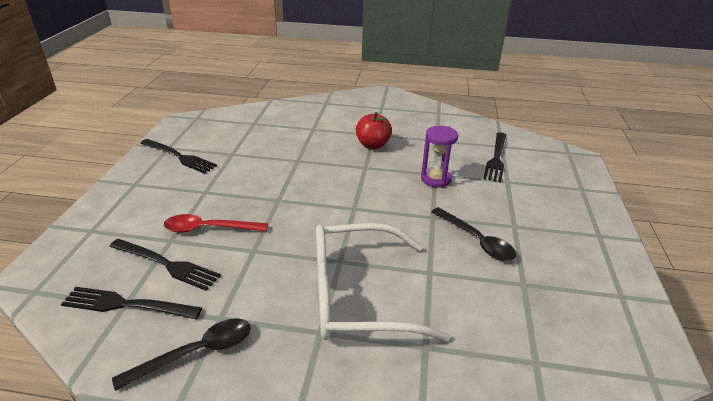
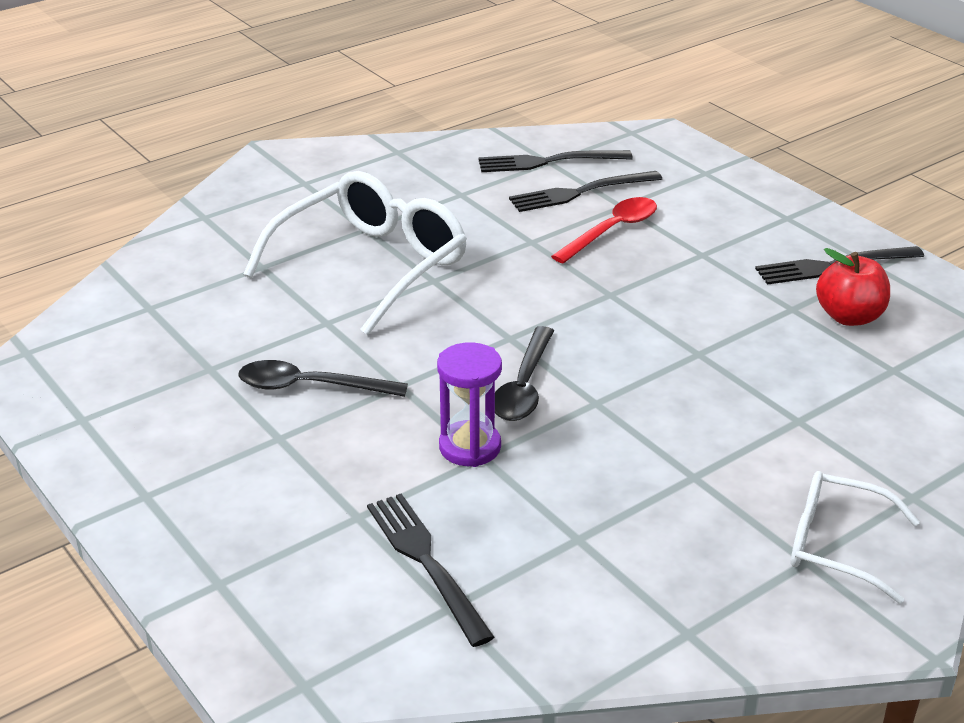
camera: 135 degrees right, 0 degrees up
(126, 305) = (548, 162): black fork -> black fork turned 150 degrees counterclockwise
(196, 353) = (438, 173): black spoon -> black spoon (524, 386)
(367, 106) = (836, 545): none -> white glasses
(373, 145) = (656, 451): red apple -> red apple (849, 317)

